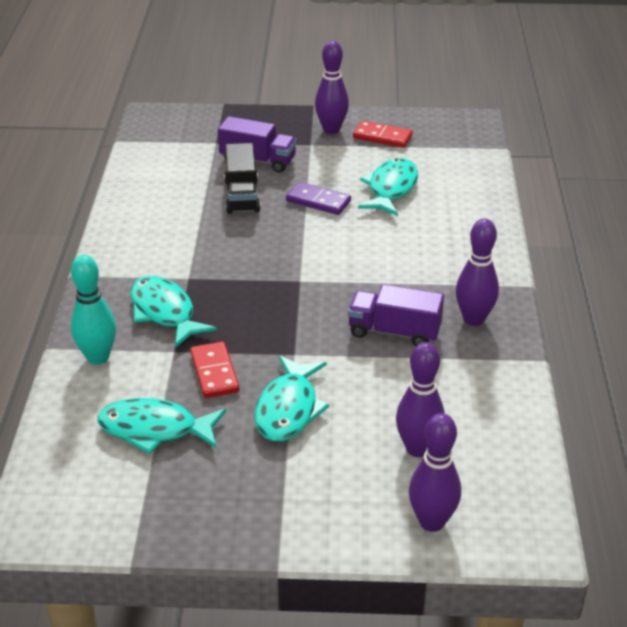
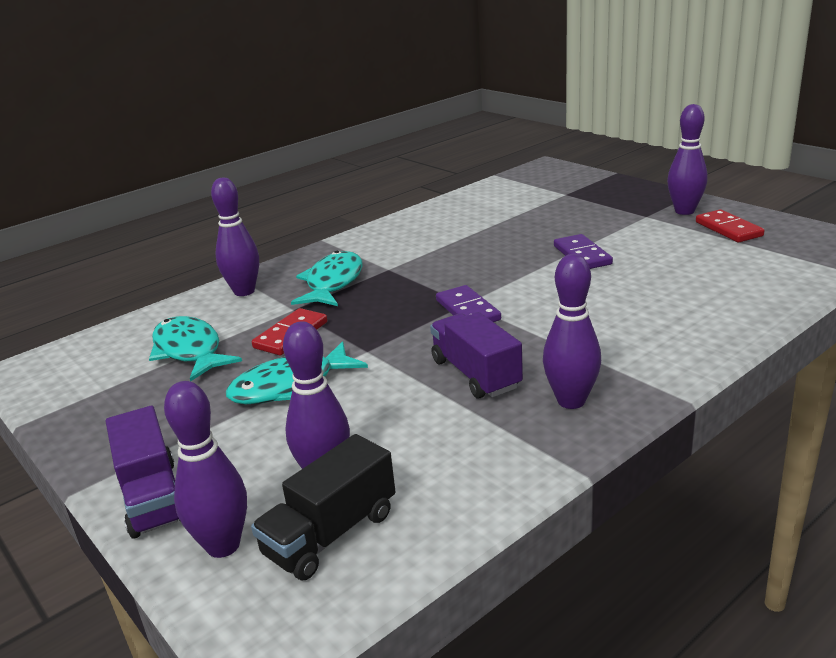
camera: 50 degrees right, 10 degrees down
(98, 357) = (244, 291): turquoise bowling pin -> purple bowling pin
(242, 196) = (523, 232): black truck -> black truck (331, 534)
(258, 160) = (579, 214): purple truck -> purple truck (153, 497)
(311, 286) = (467, 310): none -> purple domino
(391, 189) = (669, 268): turquoise fish -> none

